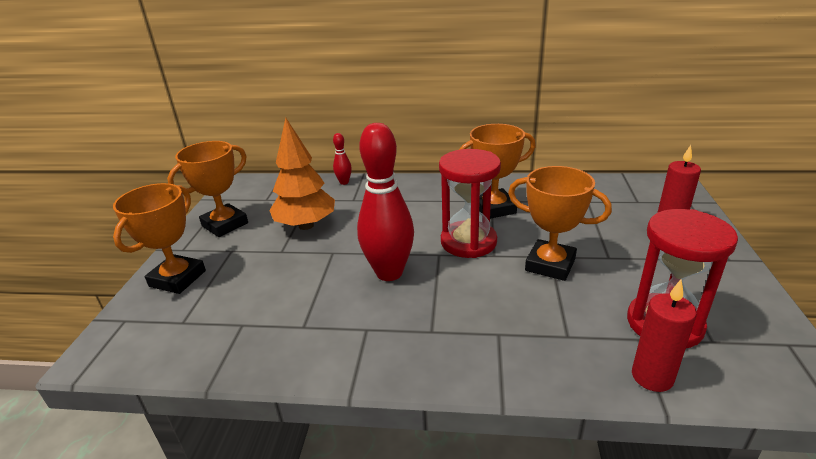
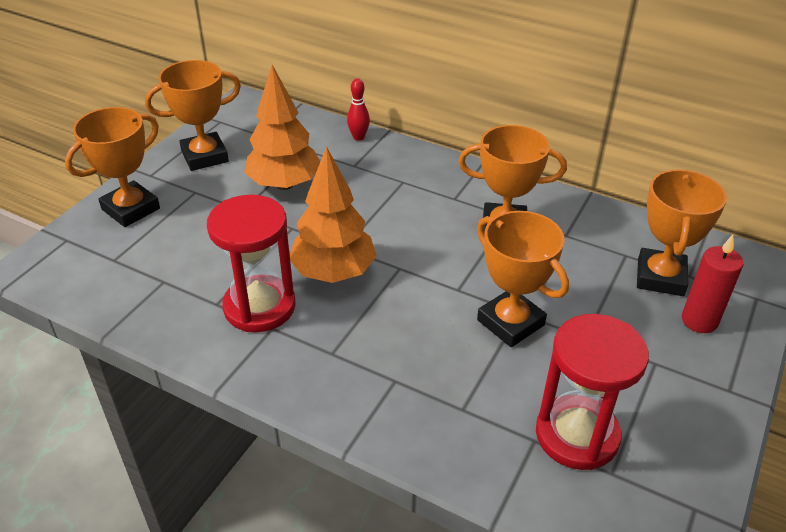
camera: 20 degrees right, 10 degrees up
(389, 273) = (333, 272): red bowling pin -> orange tree
(468, 242) = (442, 263): red hourglass -> red hourglass (259, 307)
(621, 207) = (660, 277): none -> orange trophy
(652, 377) = (512, 482): red candle -> none

